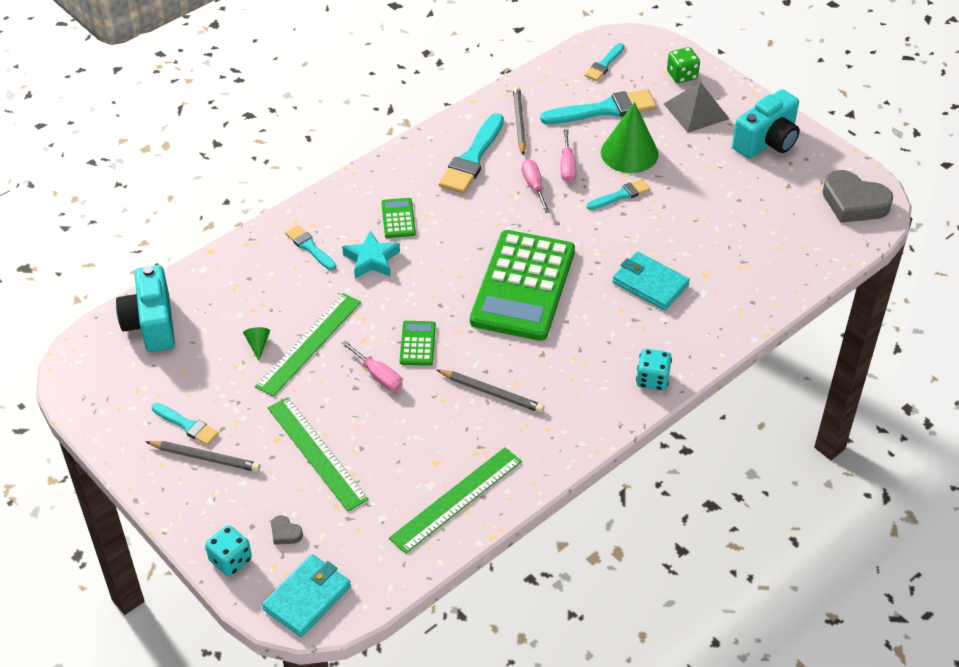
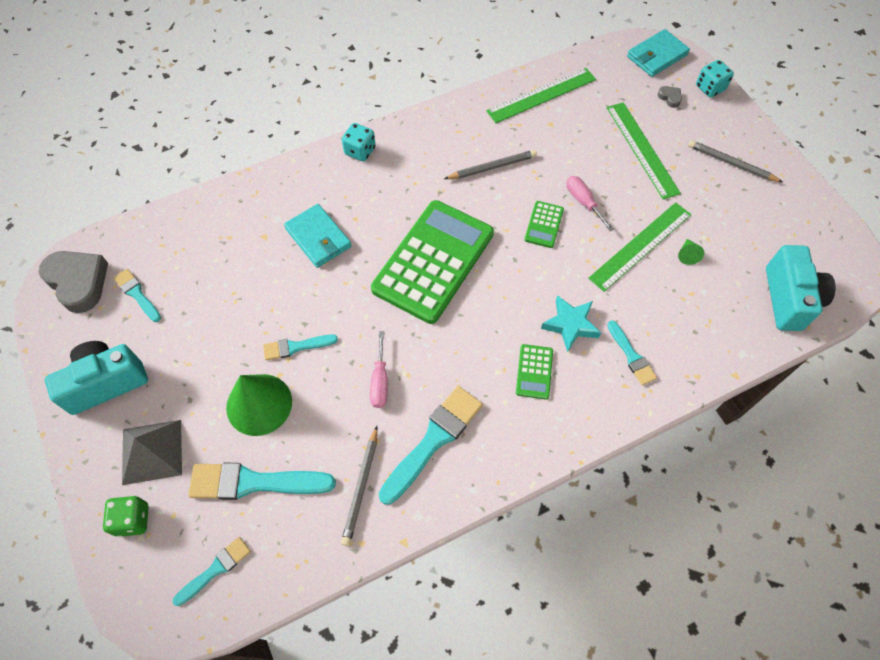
camera: 165 degrees left, 15 degrees up
(187, 425) = (748, 193): turquoise brush -> turquoise brush (137, 294)
(492, 393) = (492, 167): grey pencil -> grey pencil turned 120 degrees clockwise
(567, 167) = (334, 401): pink screwdriver -> none

